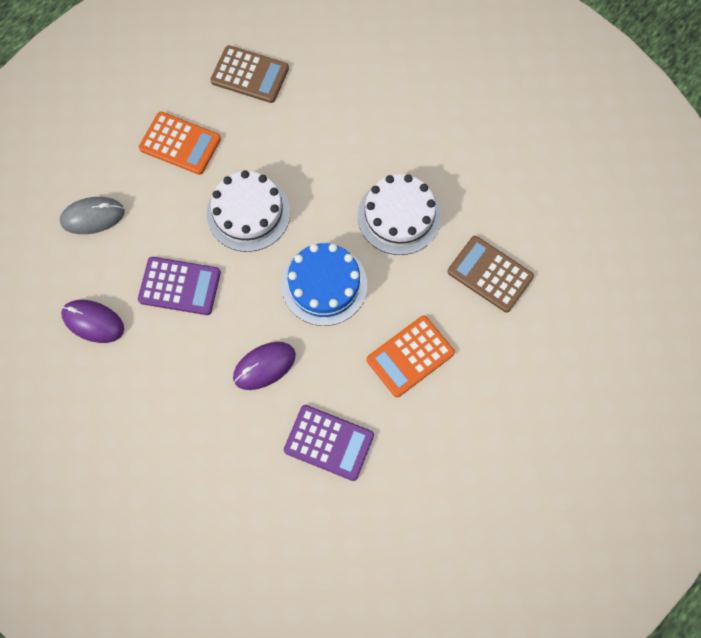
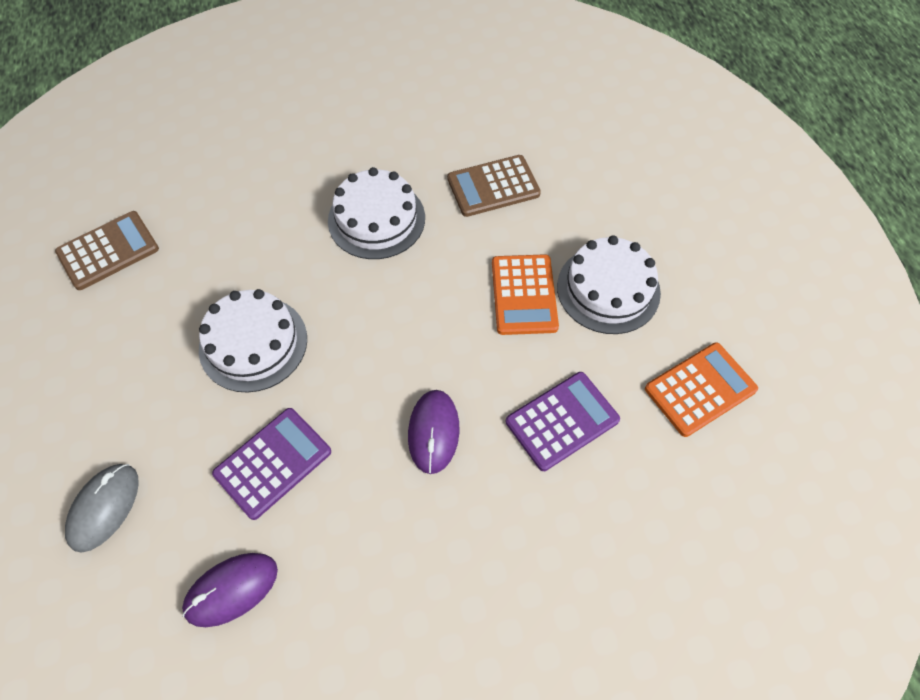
camera: 55 degrees left, 10 degrees down
(180, 144) = (113, 360): orange calculator -> orange calculator (700, 389)
(324, 285) = (391, 322): blue cake -> none
(458, 411) = (608, 289): none -> white cake

